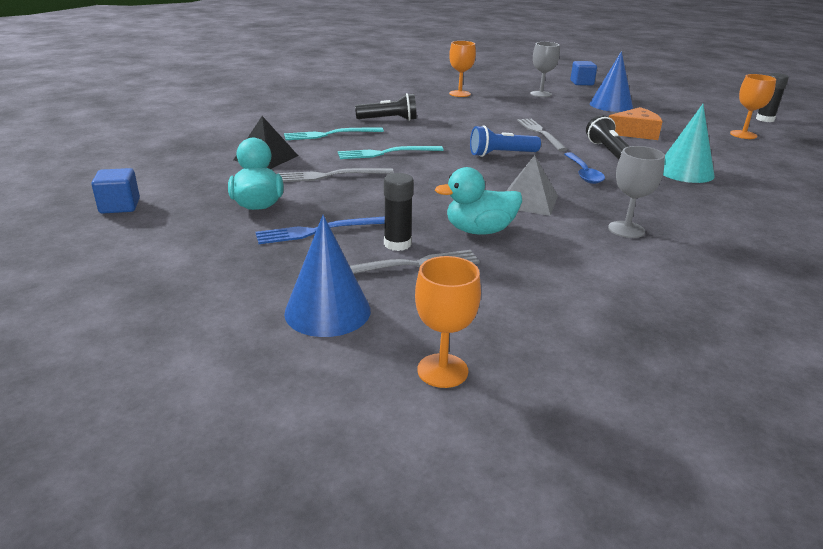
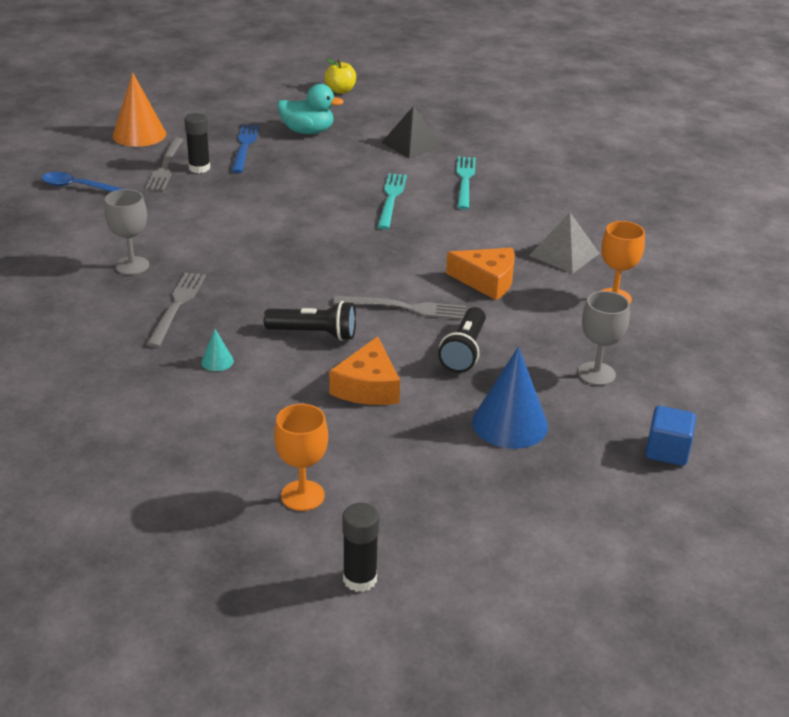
camera: 110 degrees right, 5 degrees up
(120, 206) = (340, 91): blue cube -> yellow apple
(327, 311) = (139, 135): blue cone -> orange cone
(331, 176) = (348, 165): grey fork -> grey fork (177, 307)
(389, 120) = (504, 221): black flashlight -> black flashlight (464, 351)
(442, 370) = (53, 153): orange goblet -> none
(478, 118) = (487, 281): none -> orange cheese
(479, 231) = (191, 202): turquoise duck -> none
(501, 154) = (348, 259): blue flashlight -> none
(528, 201) = (224, 239): grey pyramid -> grey pyramid (564, 254)
(583, 173) = (263, 291): blue spoon -> blue spoon (77, 187)
(685, 172) = (217, 361): turquoise cone -> turquoise cone, size x0.45

